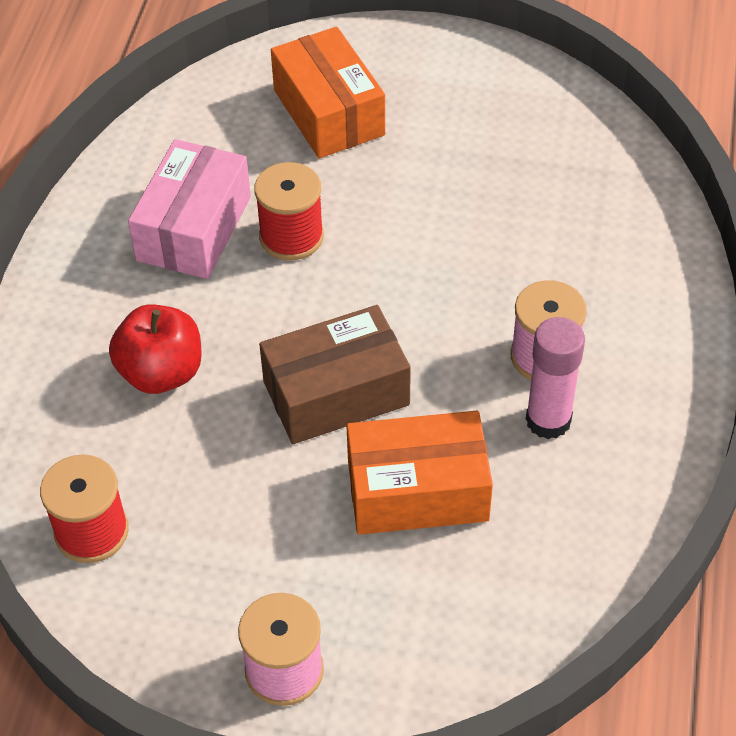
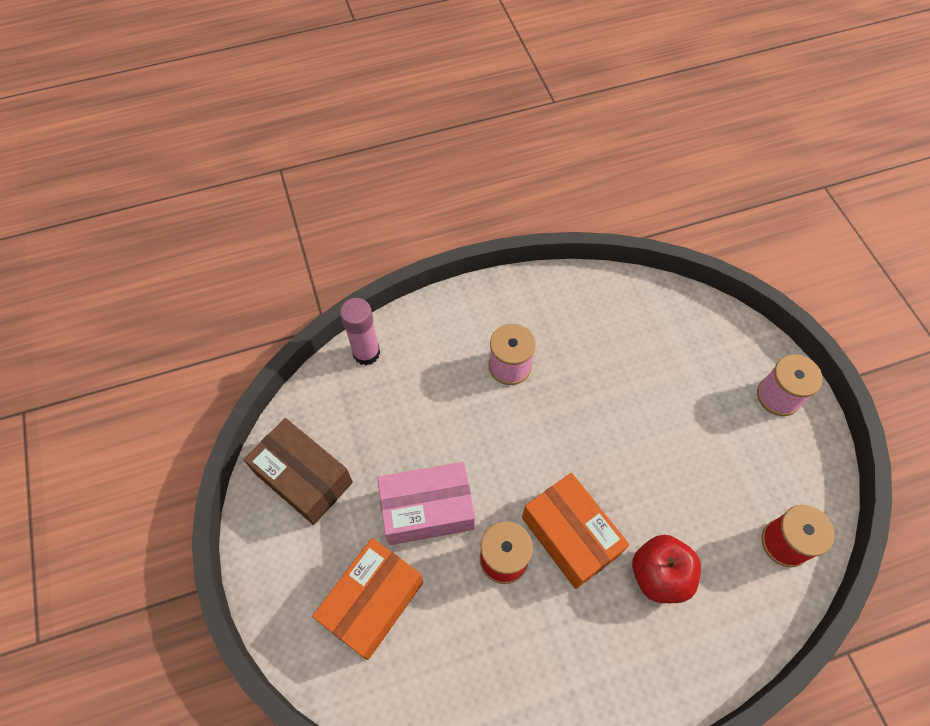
camera: 120 degrees left, 10 degrees up
(194, 228) = (534, 632): pink box -> pink box (427, 509)
(336, 393) = (605, 462): brown box -> brown box (304, 477)
(417, 490) = (637, 387): orange box -> orange box (570, 536)
(548, 420) = (551, 346): pink glue stick -> pink glue stick (366, 353)

